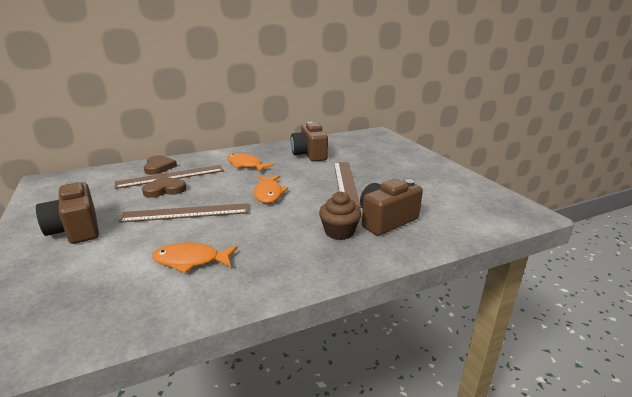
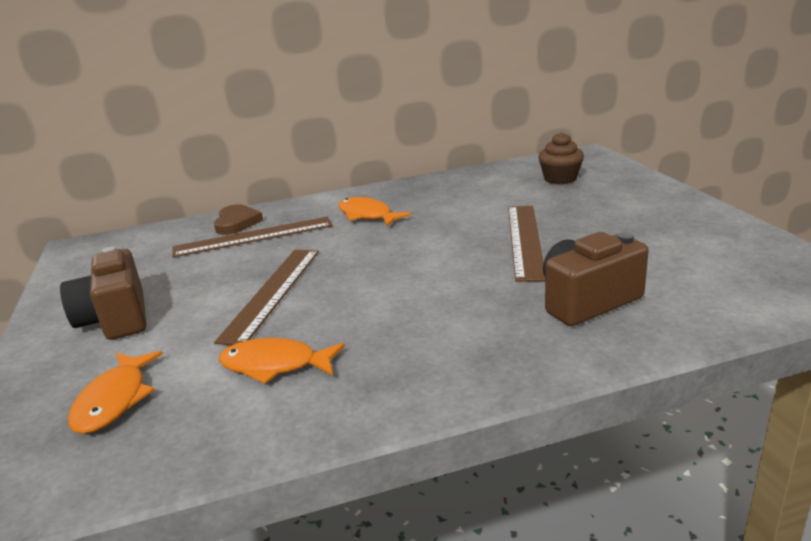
camera: 10 degrees right, 0 degrees up
(165, 190) = (243, 257): brown heart -> none
(186, 213) = (272, 292): brown ruler -> brown ruler turned 75 degrees counterclockwise
(268, 193) = (399, 260): orange fish -> orange fish (115, 400)
(309, 154) = (470, 195): brown camera -> none
(339, 232) = (508, 320): brown cupcake -> brown cupcake (560, 179)

